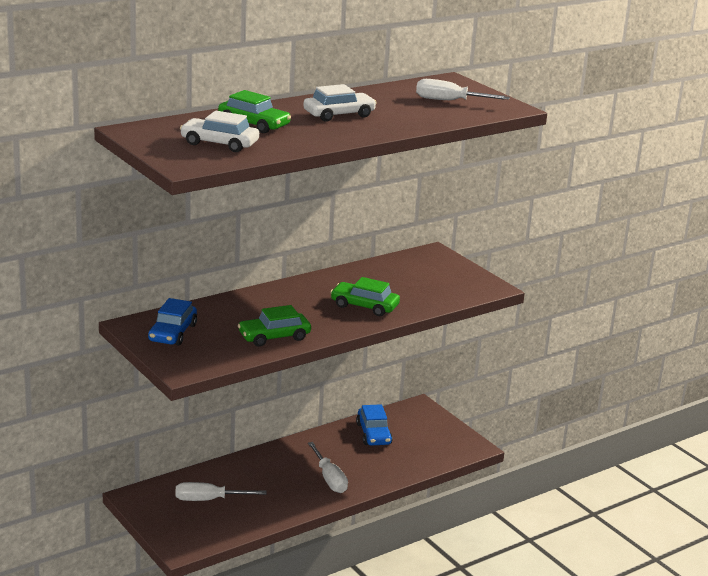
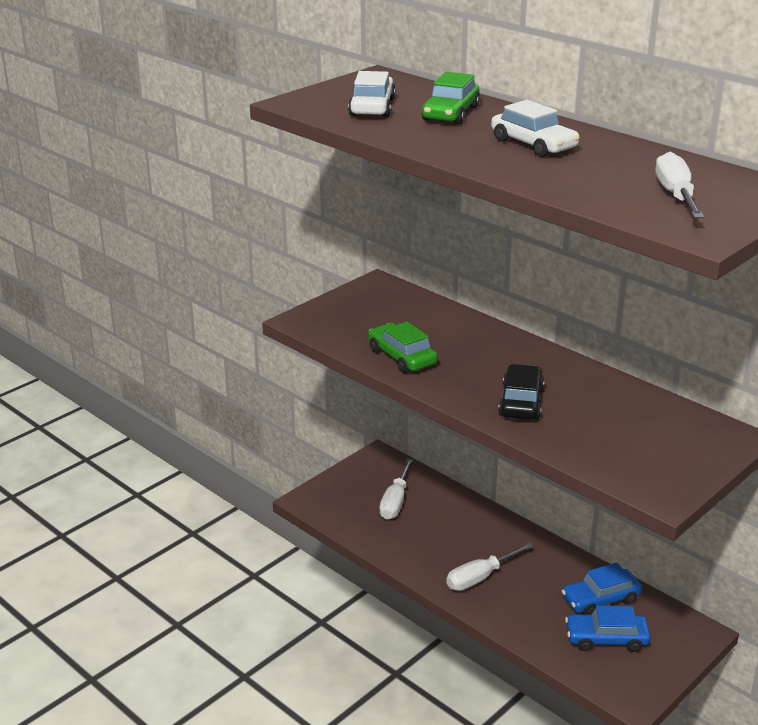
camera: 80 degrees right, 5 degrees up
(172, 333) = (375, 304): blue car -> blue car (606, 639)
(209, 500) = (395, 501): white screwdriver -> white screwdriver turned 150 degrees counterclockwise
(364, 306) = (521, 402): green car -> black car

